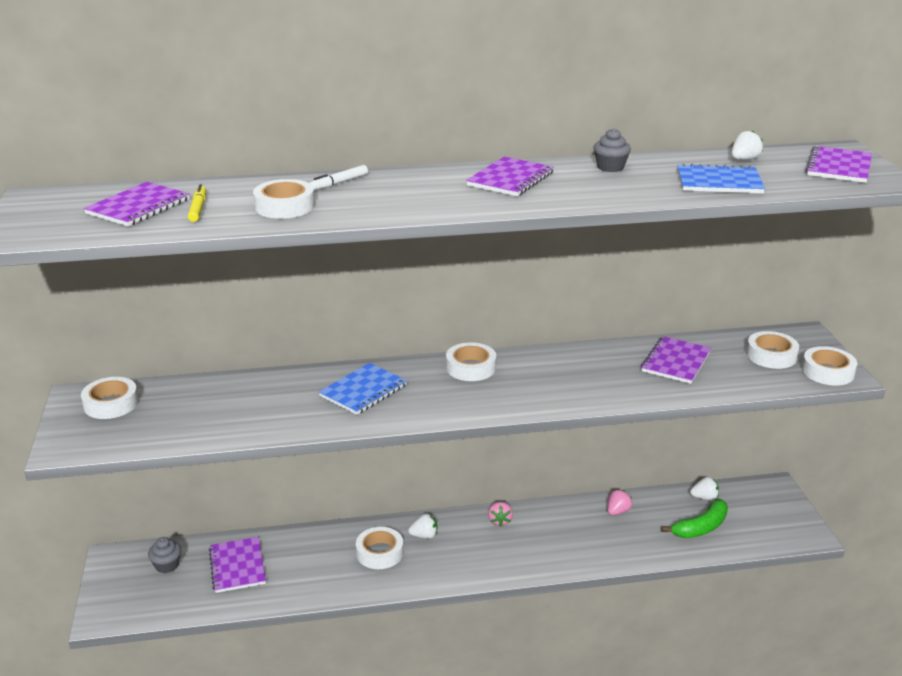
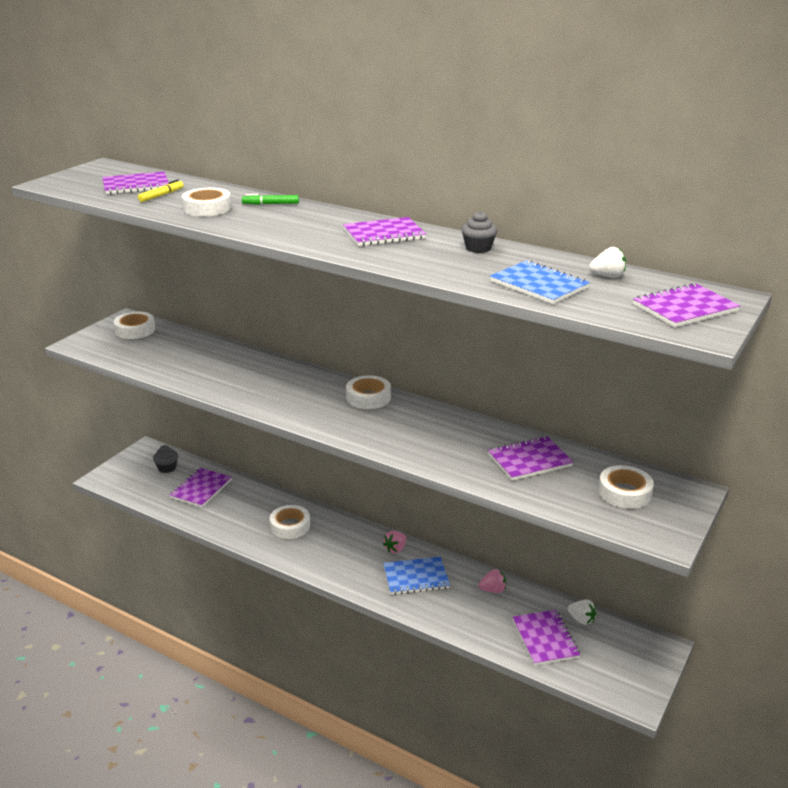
camera: 40 degrees right, 0 degrees up
(339, 183) = (270, 204): white marker -> green marker
(363, 391) = (276, 382): blue notebook -> blue notebook (416, 577)
(424, 536) = (332, 531): white strawberry -> none
(701, 527) = (545, 639): green banana -> purple notebook
(827, 371) = (655, 528): white tape -> none

